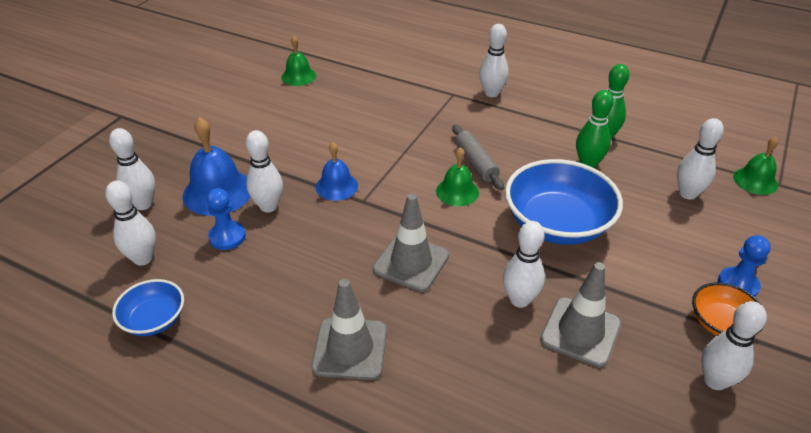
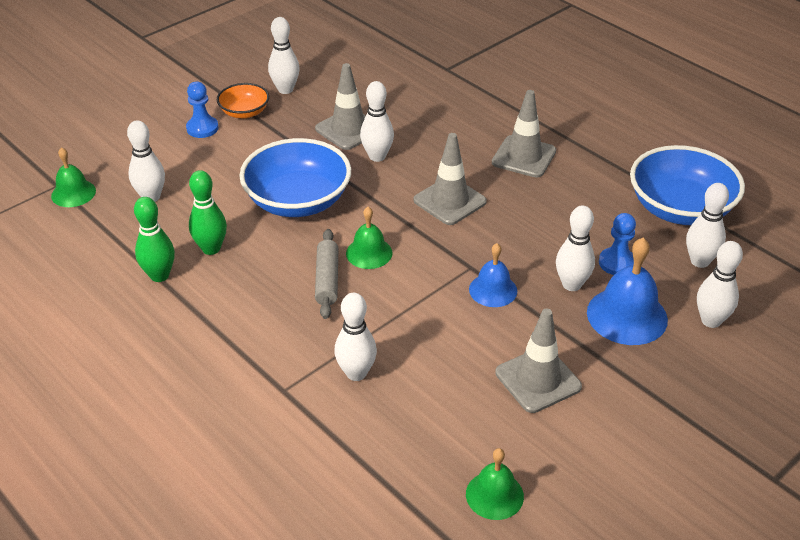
camera: 160 degrees left, 0 degrees up
(154, 320) = (680, 209): blue bowl -> blue bowl, size x1.90
(284, 134) = (538, 380): none -> grey traffic cone
(491, 93) = (231, 377): white bowling pin -> white bowling pin (356, 373)

